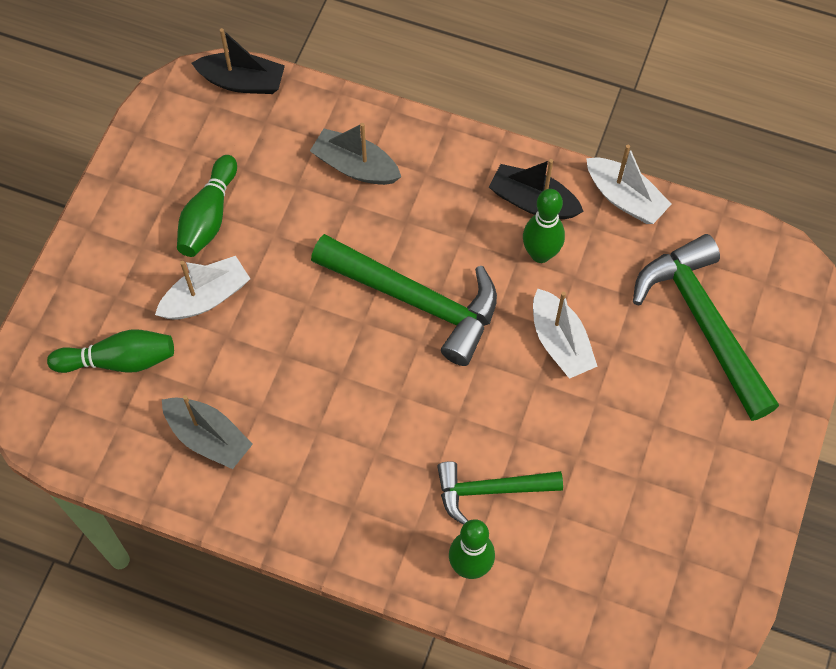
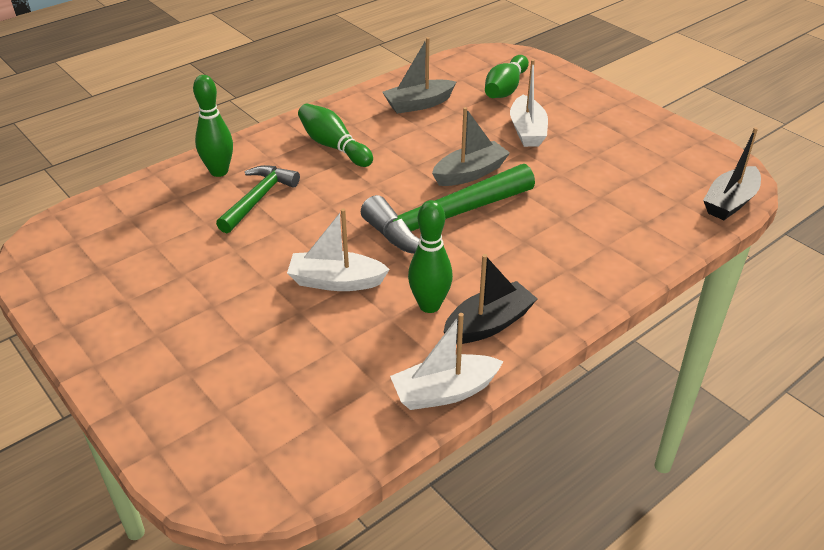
camera: 120 degrees right, 25 degrees down
(209, 216) = (598, 150): green bowling pin -> green bowling pin (333, 146)
(355, 166) = (600, 232): grey boat -> grey boat (470, 173)
(704, 323) = (264, 383): green hammer -> none

